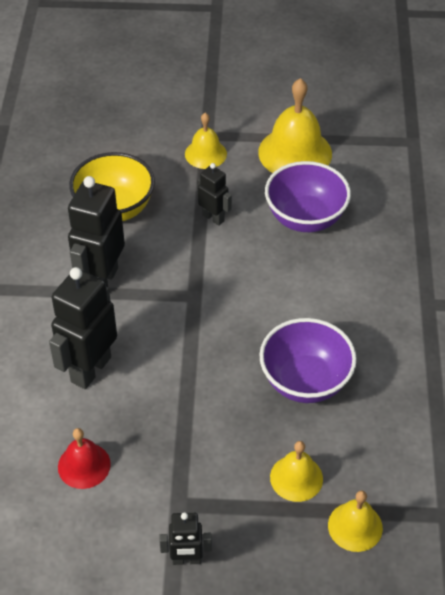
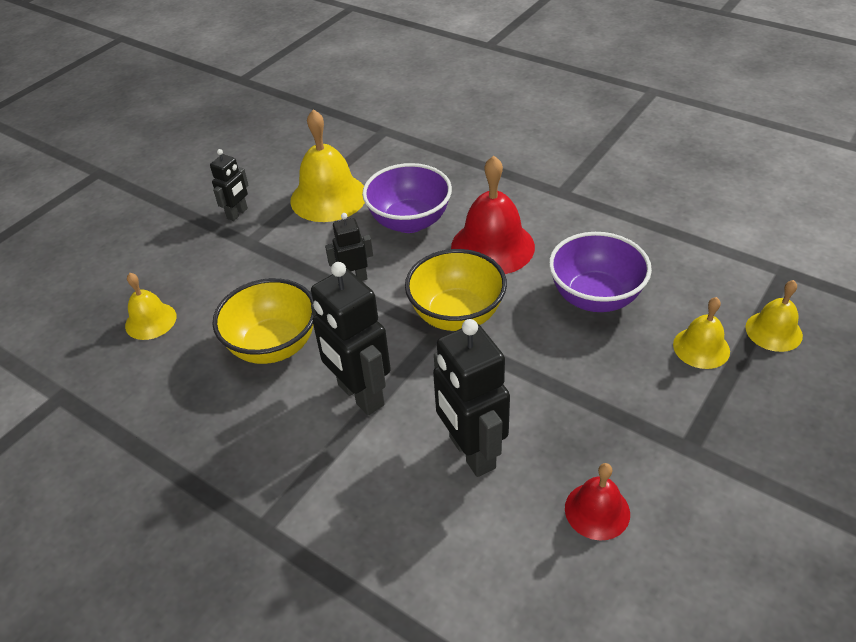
camera: 55 degrees left, 5 degrees down
(186, 560) = (761, 469): black robot -> black robot (237, 213)
(205, 154) = (270, 252): yellow bell -> yellow bell (150, 321)
(219, 299) = (456, 315): none -> yellow bowl
(316, 286) = (492, 246): none -> red bell

